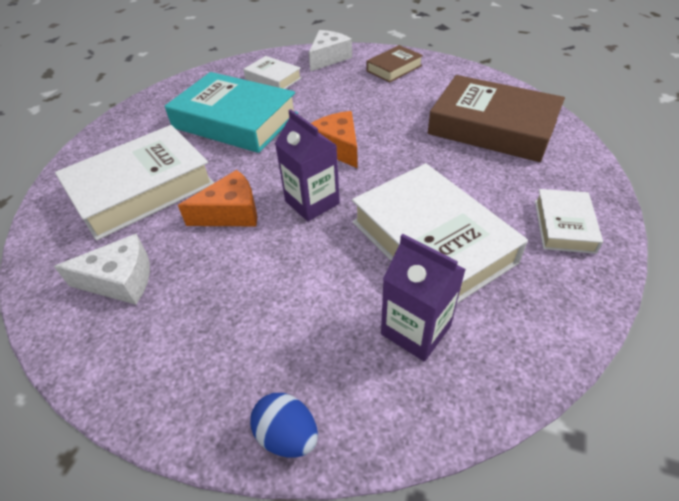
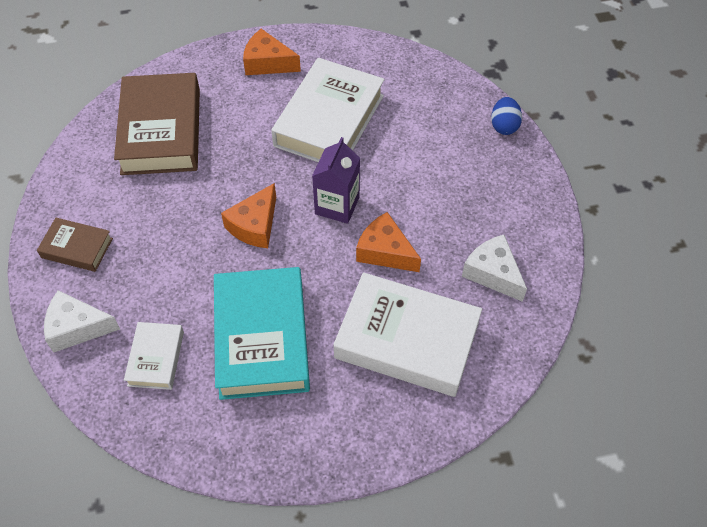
camera: 125 degrees left, 10 degrees up
(416, 330) = (404, 103): purple carton -> none
(564, 225) = (267, 63): white book -> orange cheese

